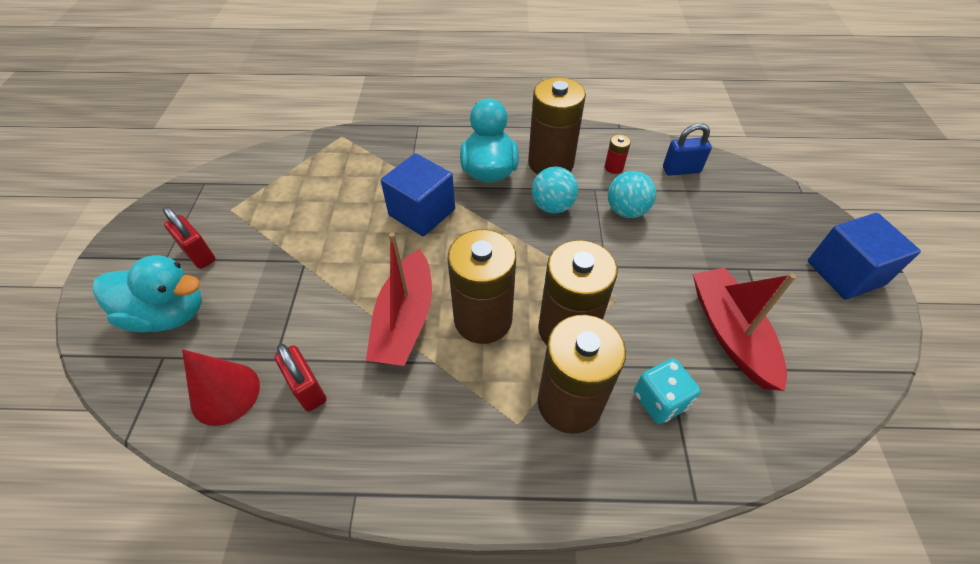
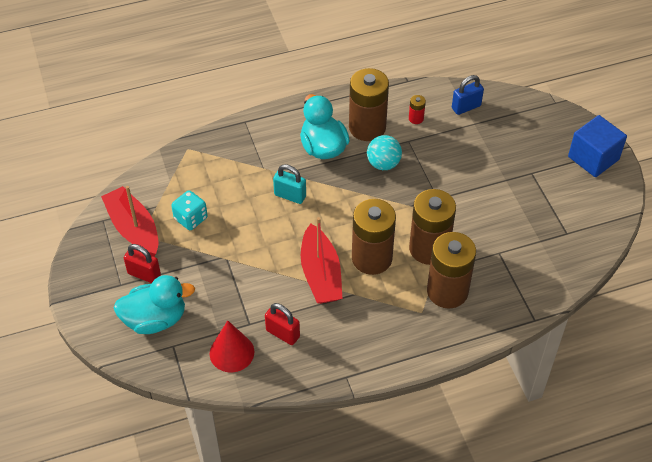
camera: 20 degrees left, 0 degrees up
(422, 212) = (290, 195): blue cube -> turquoise padlock
(626, 211) = (437, 152): turquoise ball -> none
(659, 400) = (499, 273): turquoise dice -> turquoise dice (191, 218)
(730, 333) = (530, 220): red boat -> red boat (133, 229)

